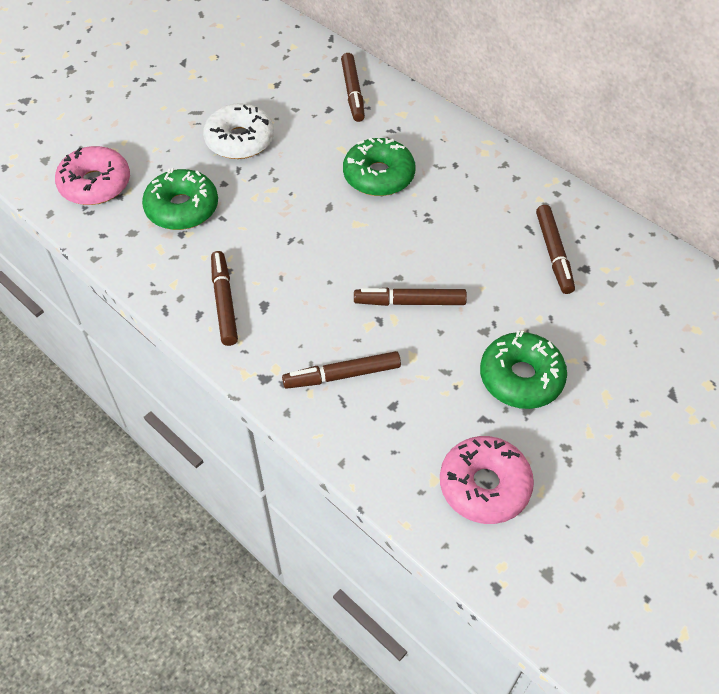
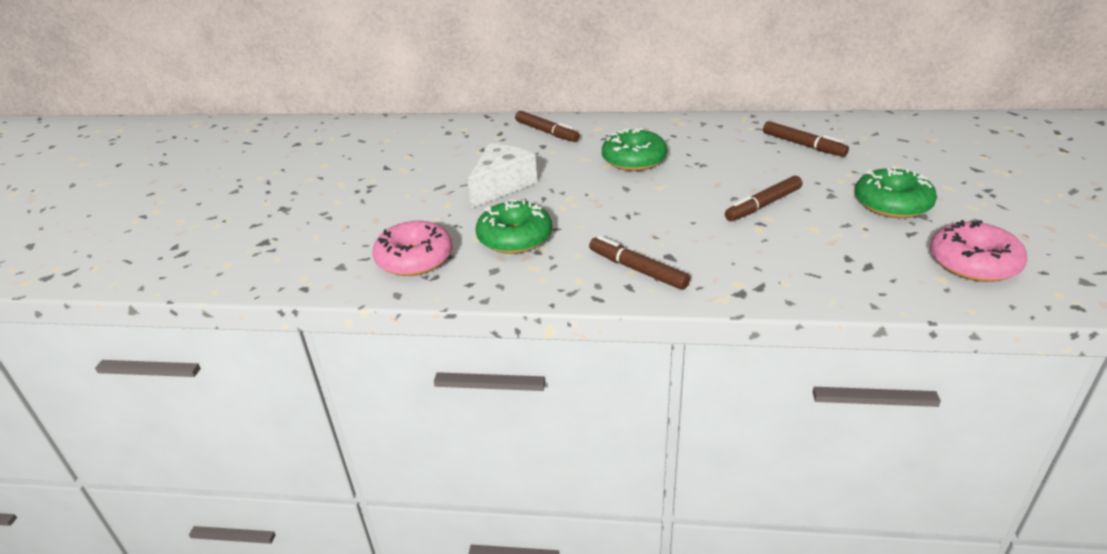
camera: 35 degrees left, 20 degrees down
(240, 140) = (501, 185): white donut -> white cheese
(342, 375) = (789, 262): brown marker -> none

